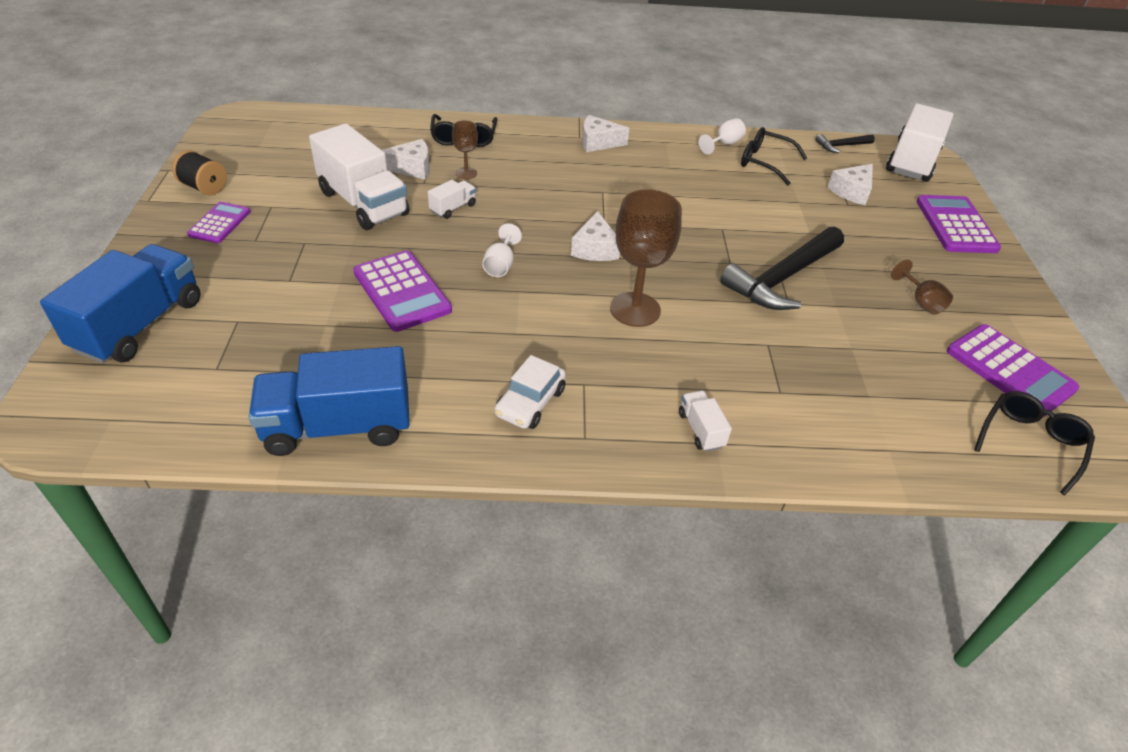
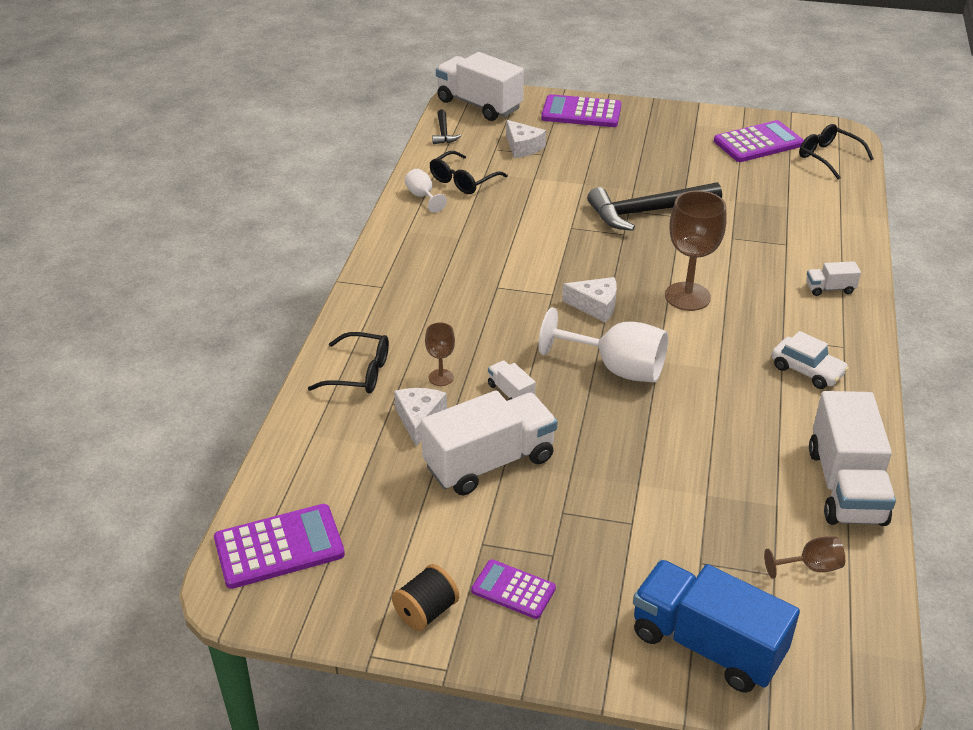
camera: 75 degrees left, 5 degrees down
(338, 426) = (845, 486): blue truck -> white truck
(402, 291) = (656, 438): purple calculator -> purple calculator (279, 547)
(500, 265) = (616, 368): white goblet -> white goblet, size x1.97
(598, 142) = (398, 275): white cheese -> none
(782, 278) = (647, 212): black hammer -> black hammer turned 105 degrees clockwise
(921, 301) = (681, 156): brown goblet -> brown goblet (810, 567)

